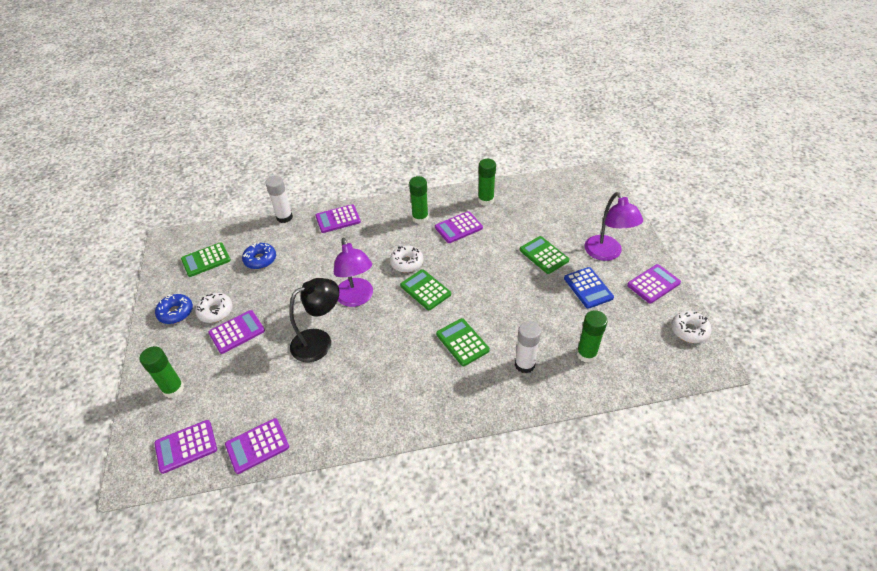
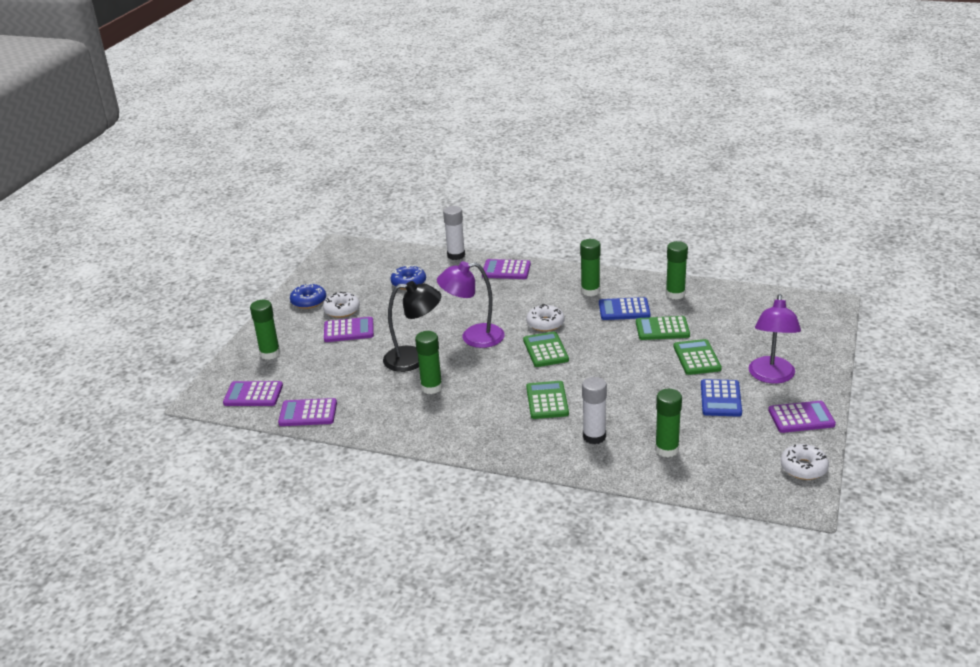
camera: 30 degrees right, 15 degrees down
(206, 260) = (361, 270): green calculator -> green calculator (662, 329)
(355, 367) = (431, 387): none -> green glue stick
(356, 298) = (473, 337): purple lamp -> purple lamp turned 75 degrees clockwise
(458, 228) = (624, 310): purple calculator -> blue calculator

